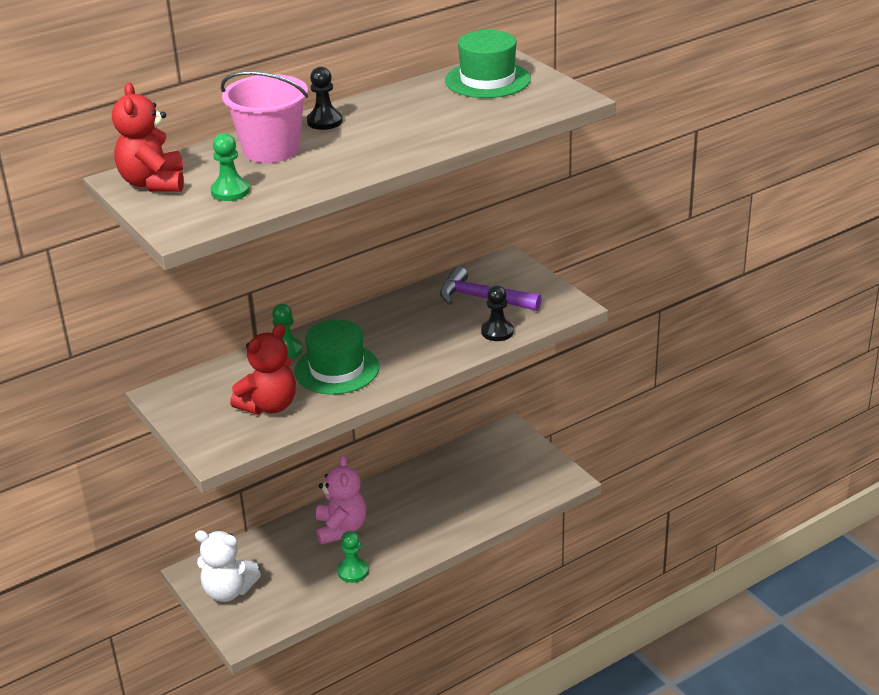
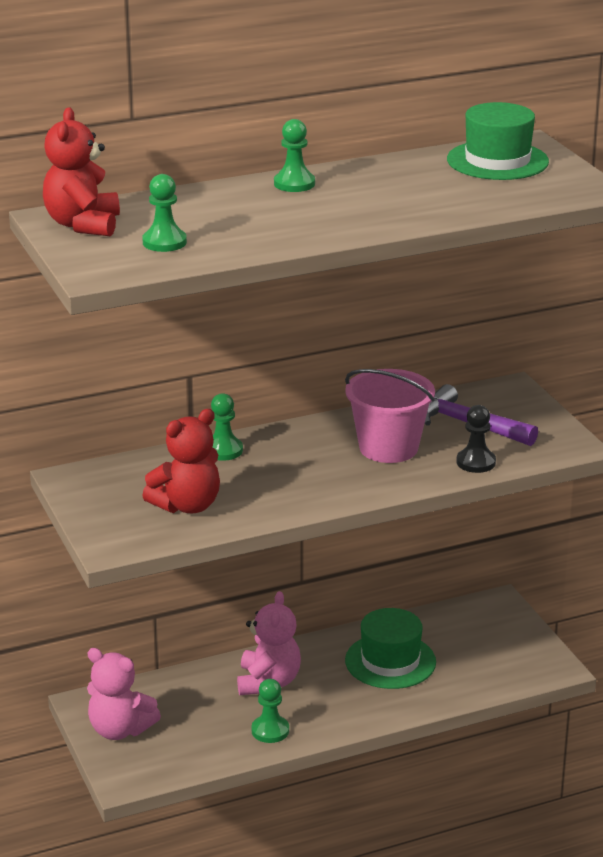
camera: 10 degrees right, 5 degrees down
(228, 591) = (120, 730): white teddy bear -> pink teddy bear
(271, 150) = (224, 206): pink bucket -> pink bucket (388, 448)
(324, 121) = (294, 184): black pawn -> green pawn
(337, 369) = (275, 478): green hat -> green hat (390, 661)

